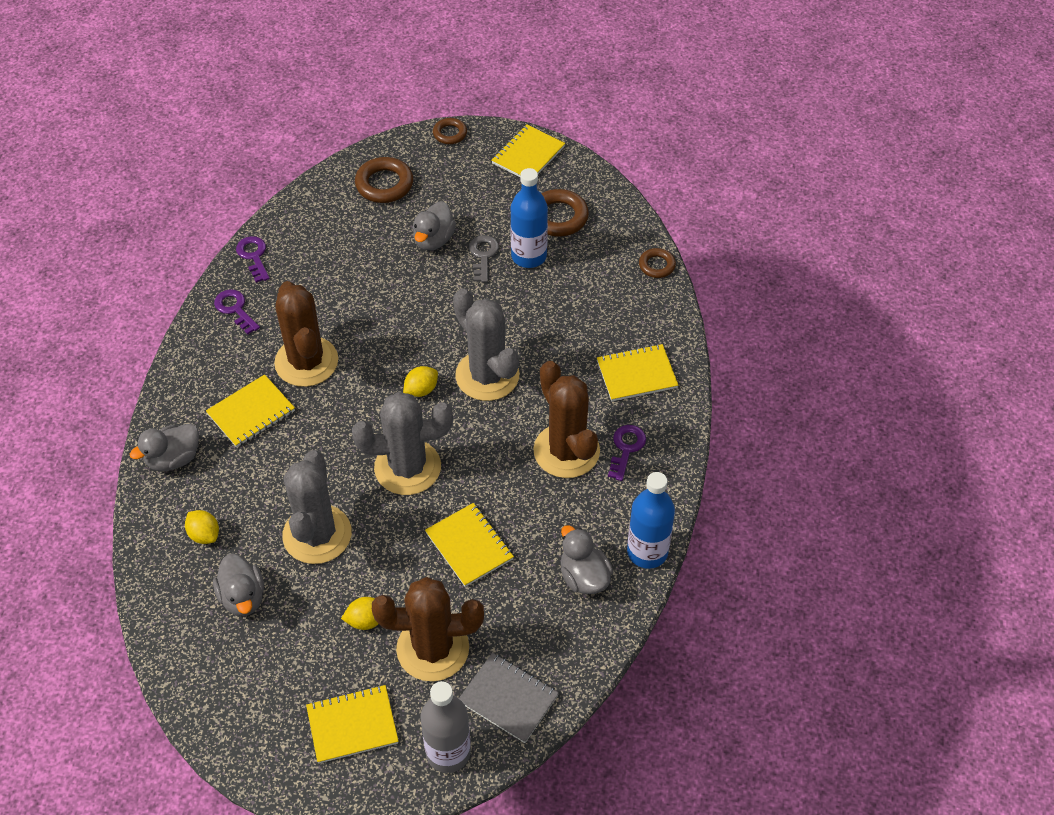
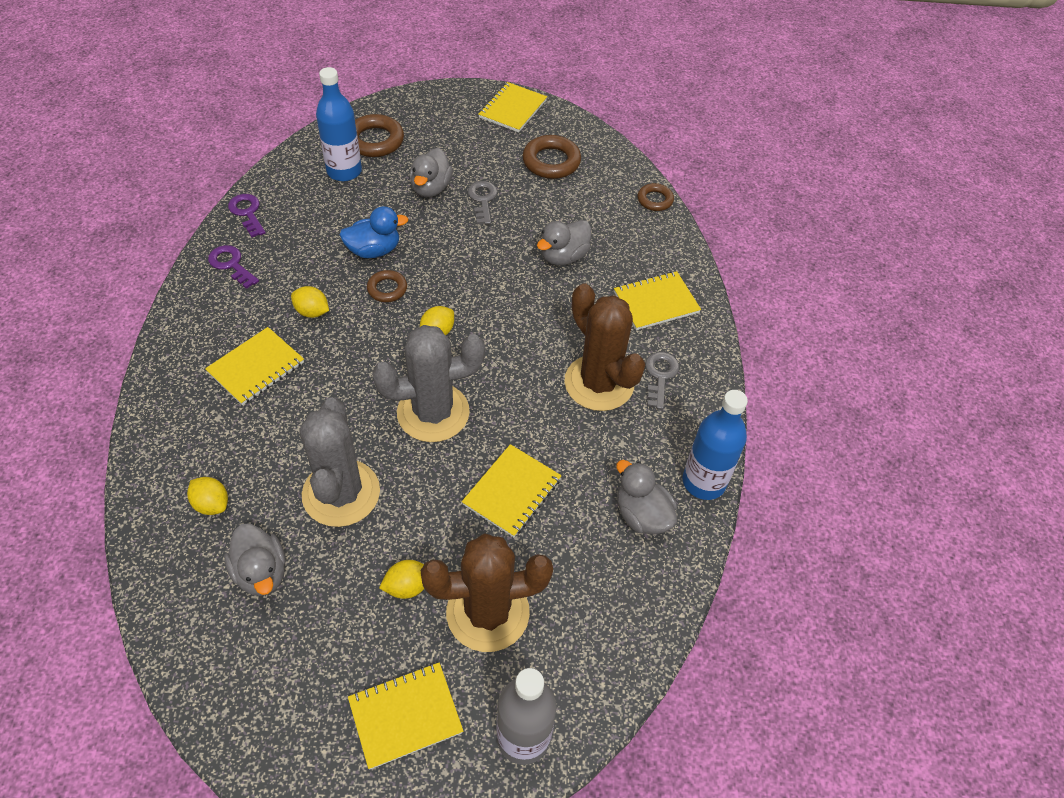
camera: 10 degrees left, 0 degrees up
(173, 459) = (172, 423): grey duck -> grey duck (563, 256)
(306, 362) = (312, 312): brown cactus -> yellow lemon
(371, 303) = (374, 250): none -> blue duck
(450, 134) = (434, 94): brown ring -> brown ring (387, 289)
(469, 546) = (512, 492): yellow notebook -> yellow notebook turned 75 degrees clockwise
(487, 376) = (504, 313): grey cactus -> none
(508, 699) = (583, 664): grey notebook -> none
(529, 256) = (528, 198): blue bottle -> blue bottle (344, 171)
(626, 448) = (660, 376): purple key -> grey key

